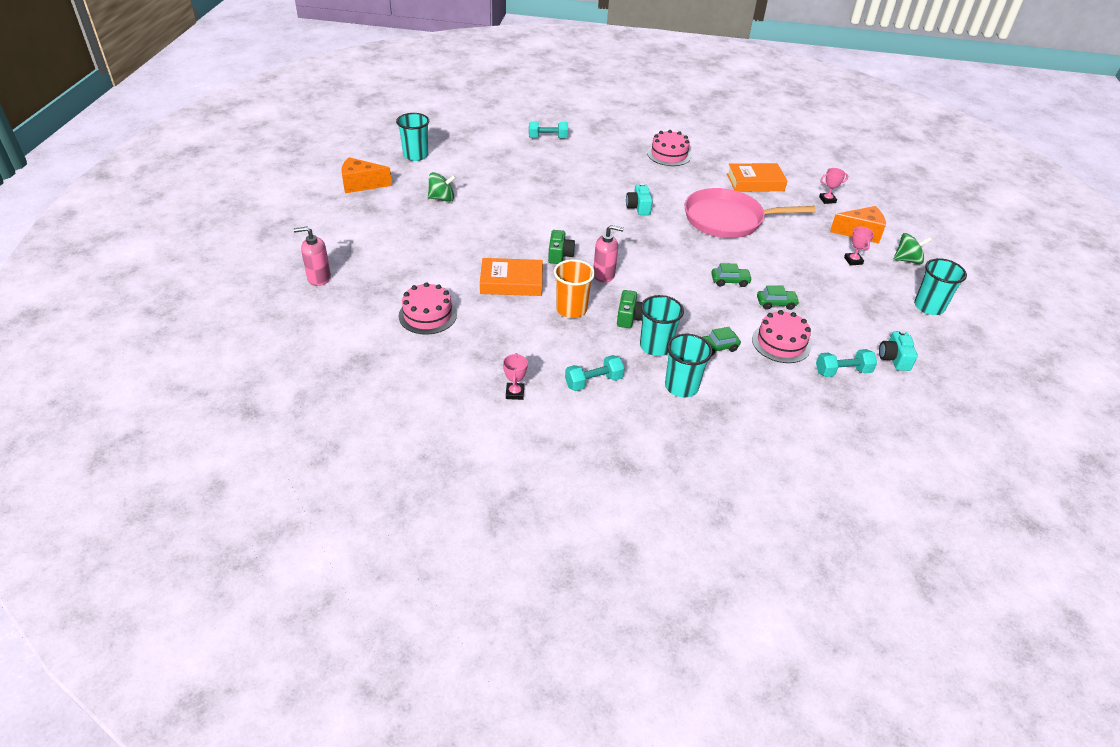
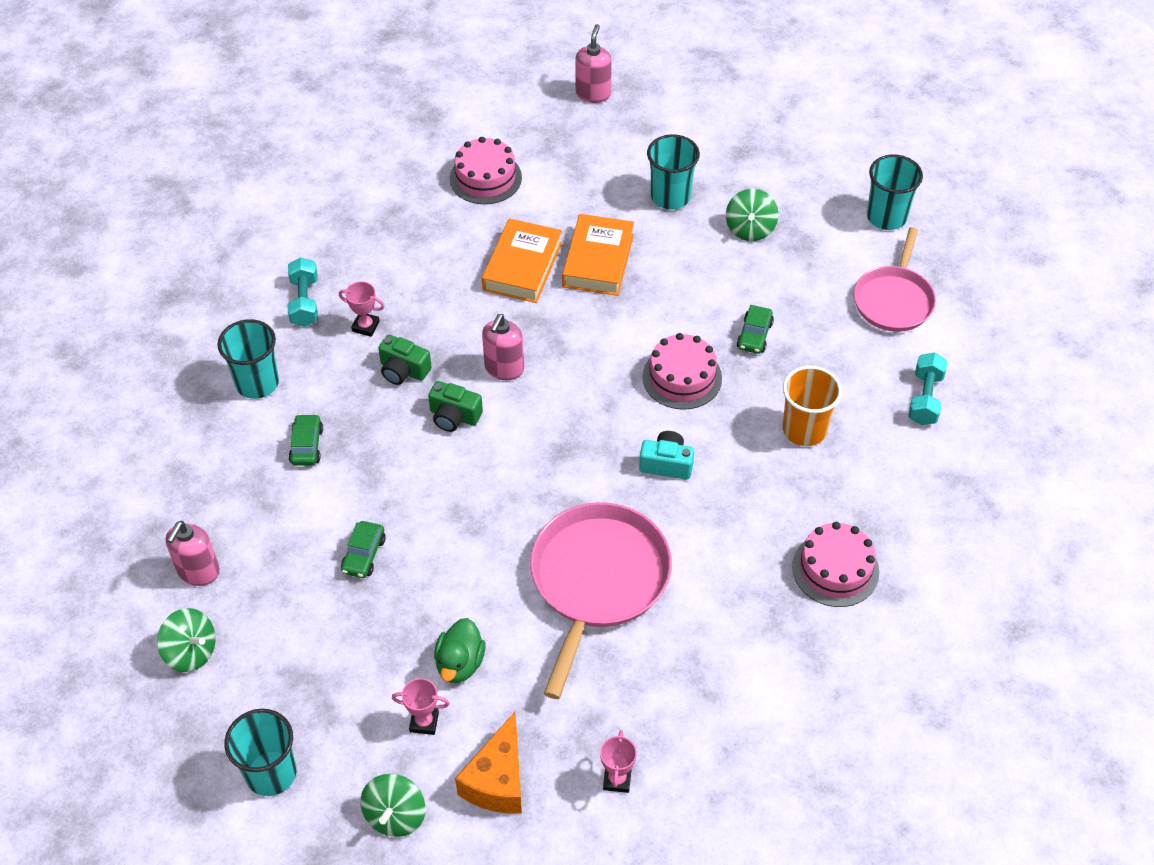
camera: 110 degrees right, 10 degrees up
(361, 184) = (808, 149): orange cheese -> none
(482, 150) = (894, 300): none -> pink pan
(515, 393) = (319, 229): pink trophy -> pink trophy (365, 326)
(560, 255) = (567, 331): green camera -> green camera (454, 416)
(571, 309) = (443, 314): orange cup -> orange cup (804, 430)
(655, 346) = (337, 380): turquoise cup -> turquoise cup (670, 196)
(730, 281) = (436, 517): green car -> green car (754, 335)
(755, 182) = (707, 677): orange book -> orange book (598, 260)
(781, 343) = (283, 523): pink cake -> pink cake (682, 377)
(811, 255) = (460, 663): none -> green duck
(842, 372) = (198, 572): turquoise dumbbell -> pink soap dispenser
(894, 358) = (191, 652): turquoise camera -> green spinning top

